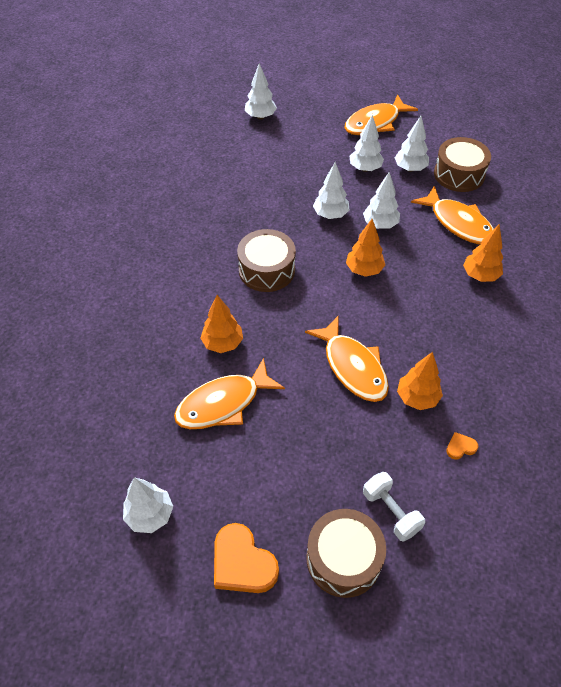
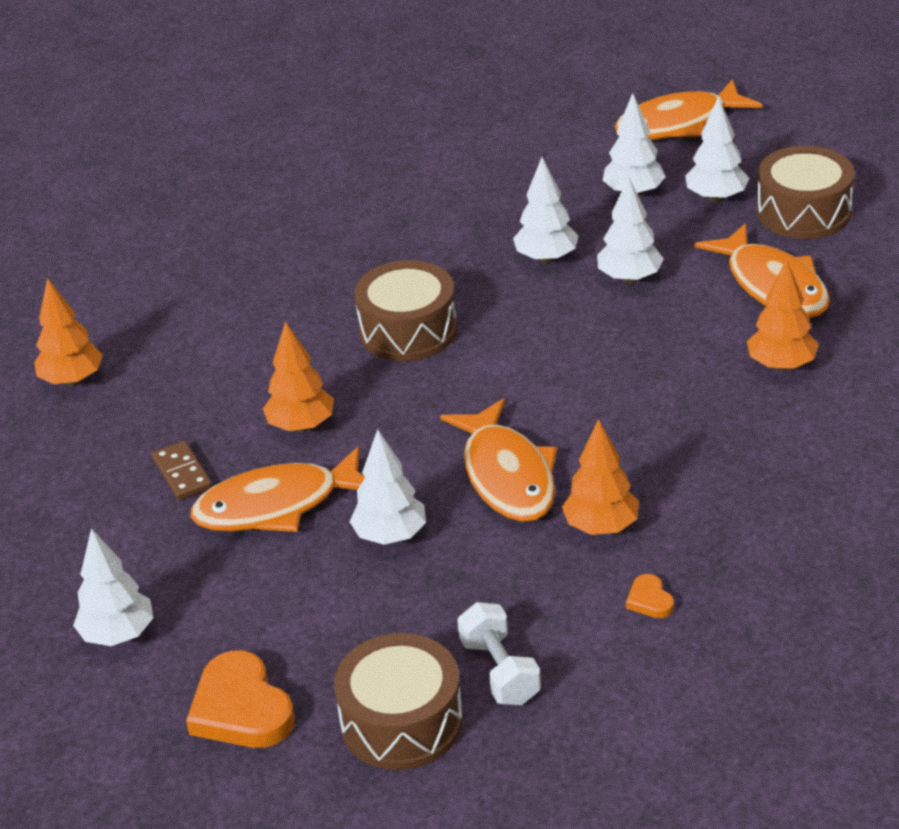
camera: 15 degrees right, 15 degrees down
(160, 386) = (182, 473): none -> brown domino
(260, 117) = (473, 104): white tree -> white tree (390, 536)
(364, 270) = (576, 342): orange tree -> orange tree (72, 380)
(460, 447) = (649, 600): orange heart -> orange heart turned 105 degrees counterclockwise

